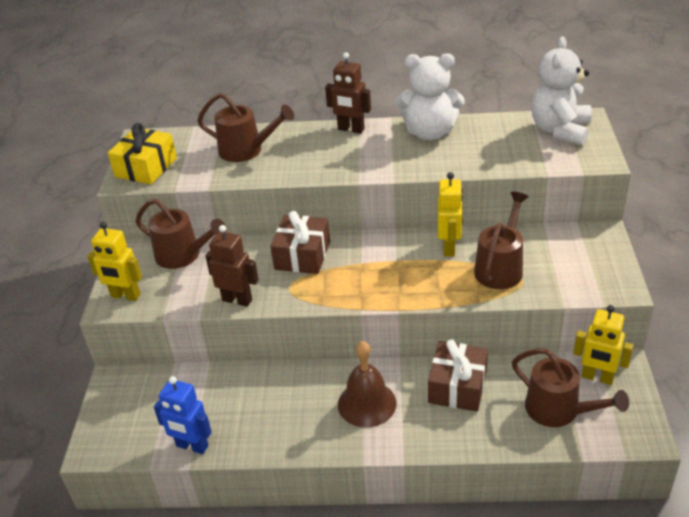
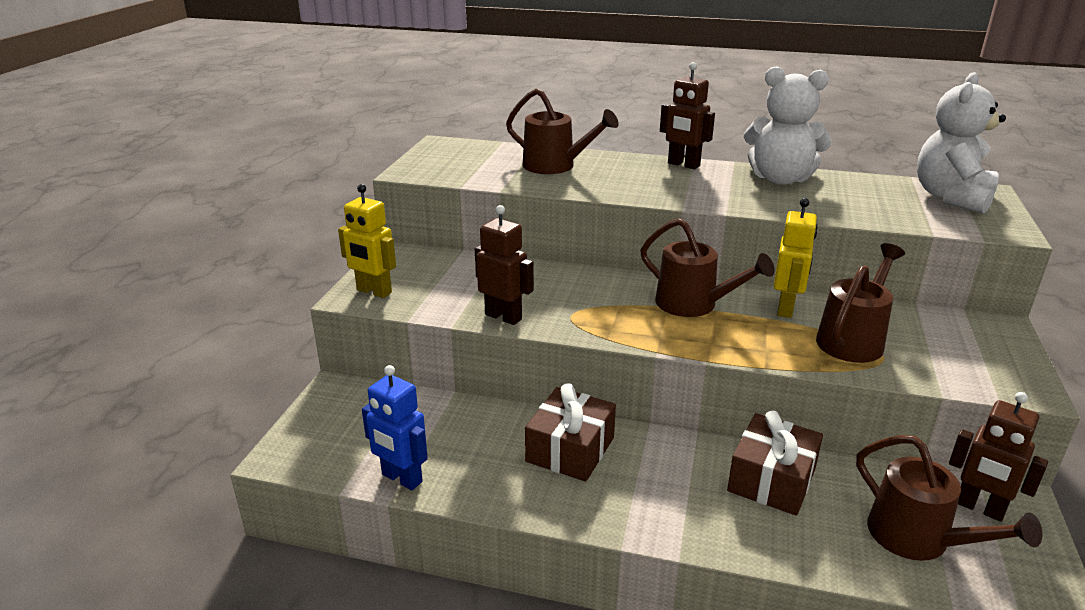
camera: 10 degrees right, 10 degrees down
(146, 167) = (437, 165): yellow gift -> none
(183, 255) = (455, 266): brown watering can -> brown watering can (694, 305)
(302, 255) = (596, 287): brown gift -> brown gift (570, 449)
(367, 403) = (642, 475): brown bell -> none
(597, 377) = (979, 508): yellow robot -> brown robot

